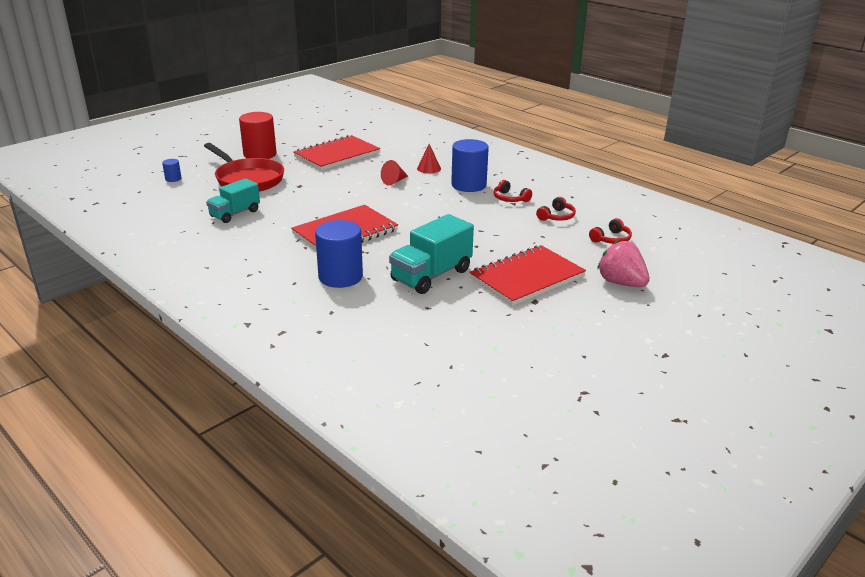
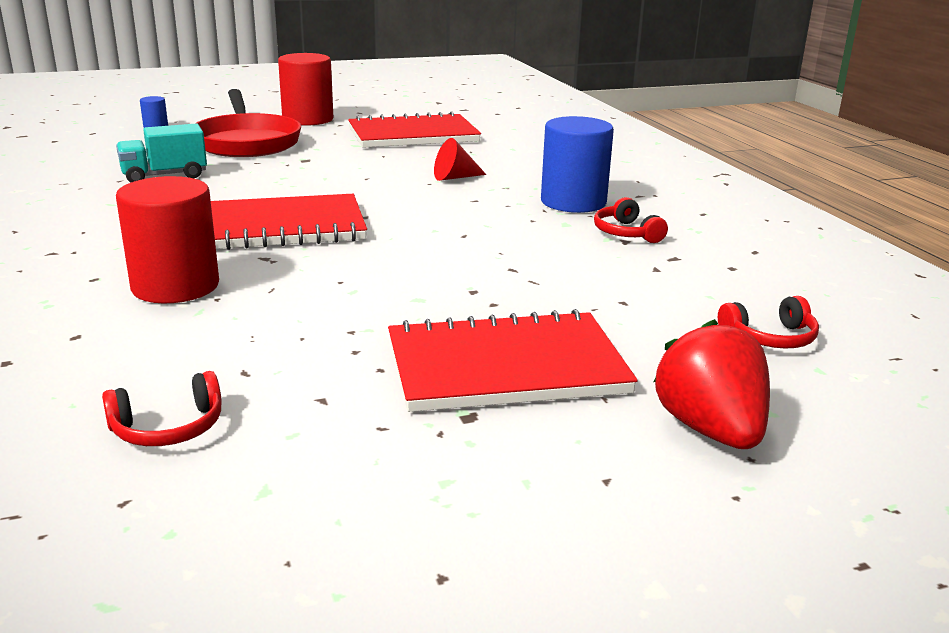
camera: 25 degrees right, 5 degrees down
(340, 277) = (175, 286): blue cylinder -> red cylinder
(428, 168) = (533, 171): red cone -> none
(431, 275) = (327, 320): turquoise truck -> none
(556, 216) = (688, 276): red headphones -> red headphones (168, 428)
(621, 283) = (710, 430): pink strawberry -> red strawberry

